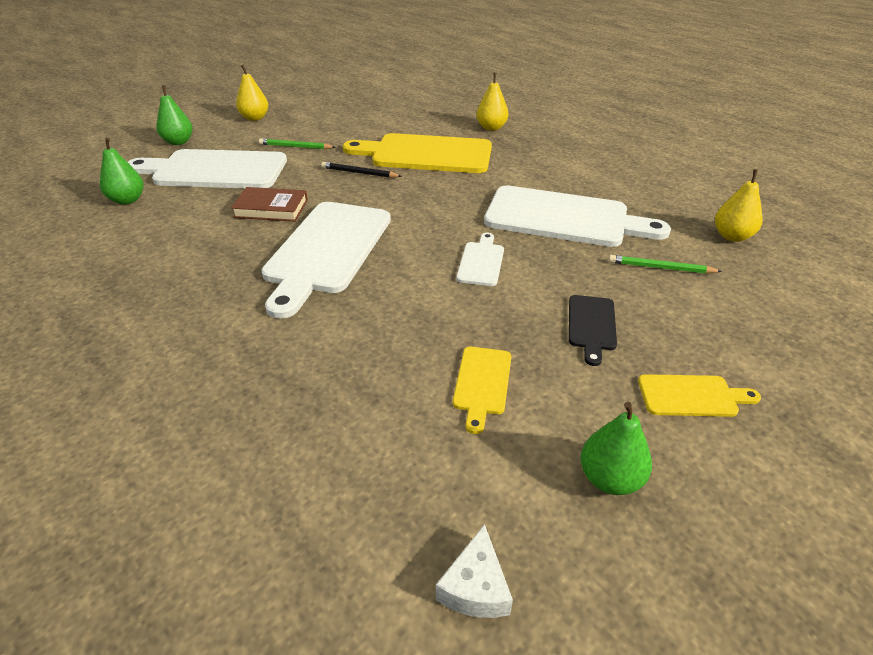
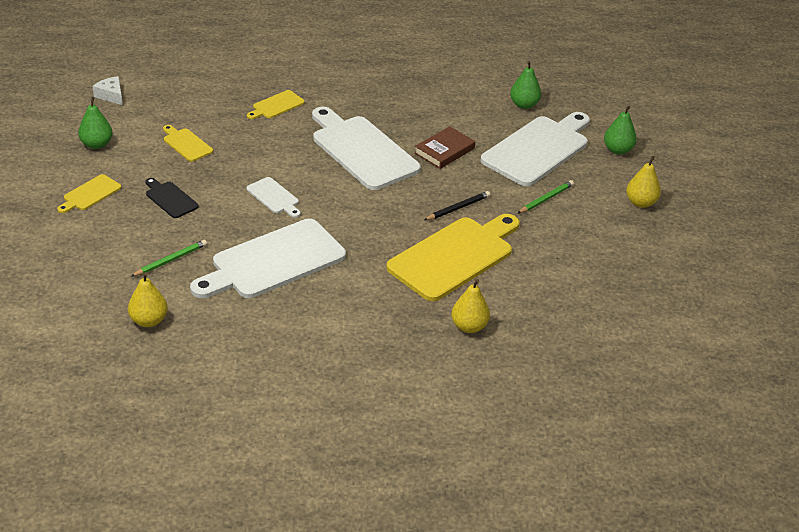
camera: 125 degrees right, 0 degrees up
(295, 358) = (276, 105): none -> yellow cutting board

